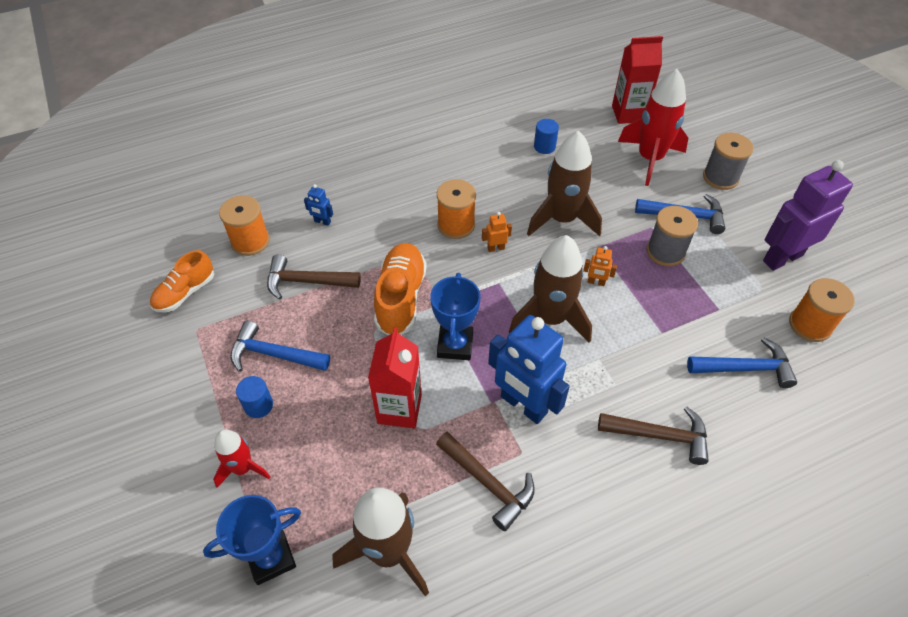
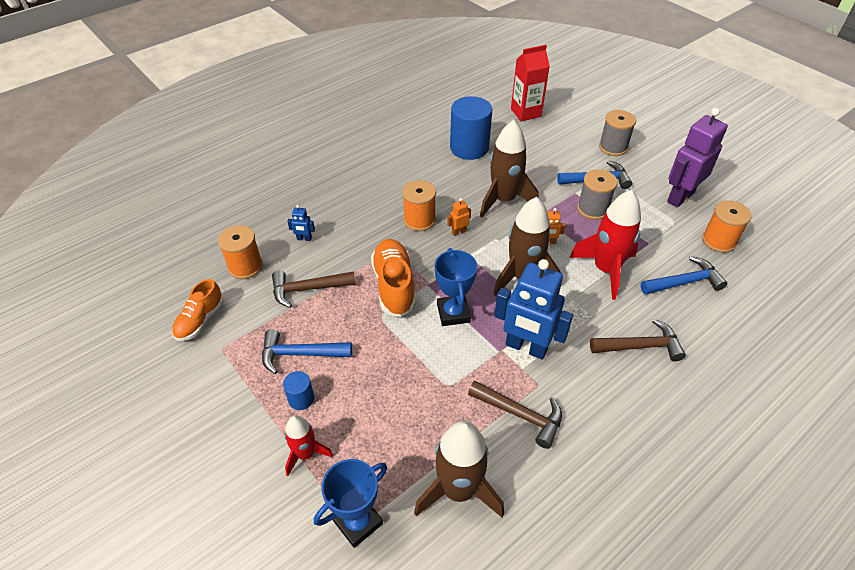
camera: 15 degrees left, 5 degrees down
(399, 409) = (425, 373): red carton -> none
(544, 146) = (469, 148): blue cylinder -> blue cylinder, size x2.11
(649, 159) = (554, 143): red rocket -> red rocket (605, 270)

